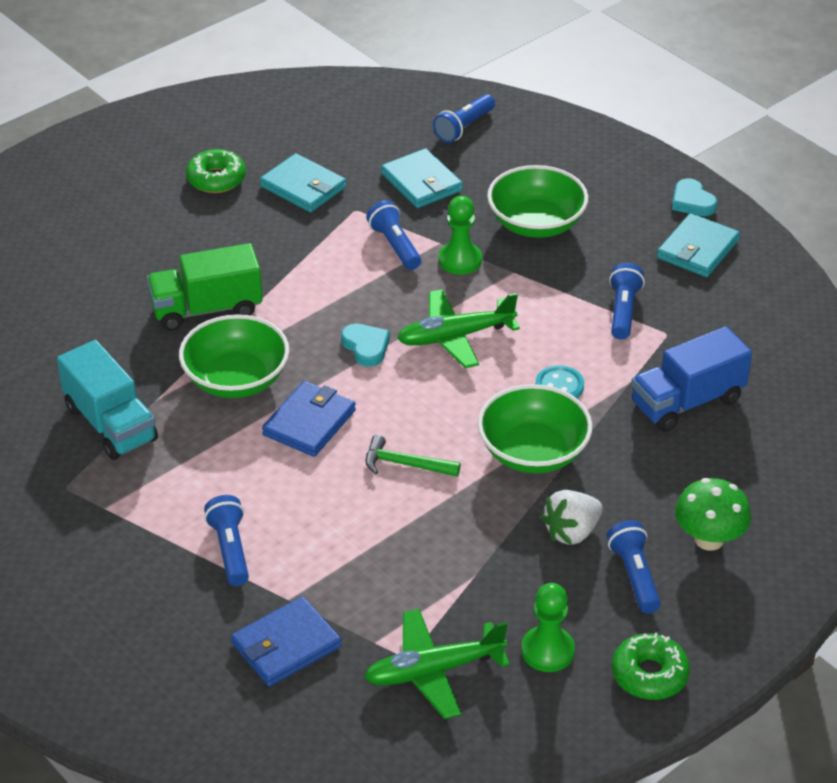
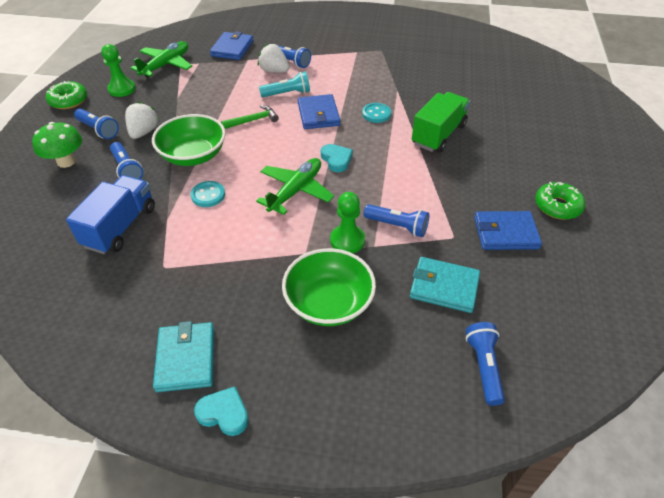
camera: 140 degrees right, 5 degrees up
(110, 424) = (400, 74): turquoise truck -> none
(236, 379) = (376, 114): green bowl -> turquoise button
(277, 543) = (274, 71): none -> white strawberry
(303, 187) = (505, 233): turquoise wallet -> blue wallet
(308, 484) = (287, 93): none -> turquoise flashlight
(366, 347) = (336, 159): turquoise heart -> turquoise heart turned 135 degrees counterclockwise
(623, 311) = (206, 266): blue flashlight -> blue flashlight (127, 169)

